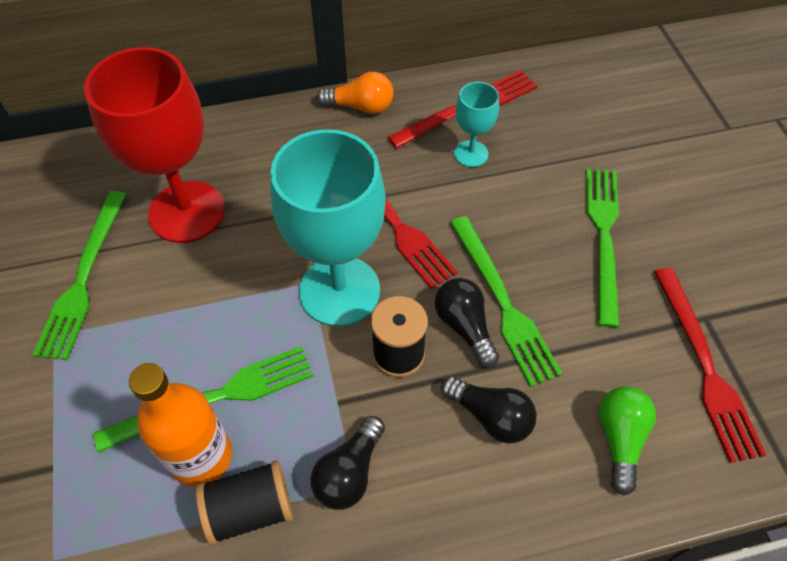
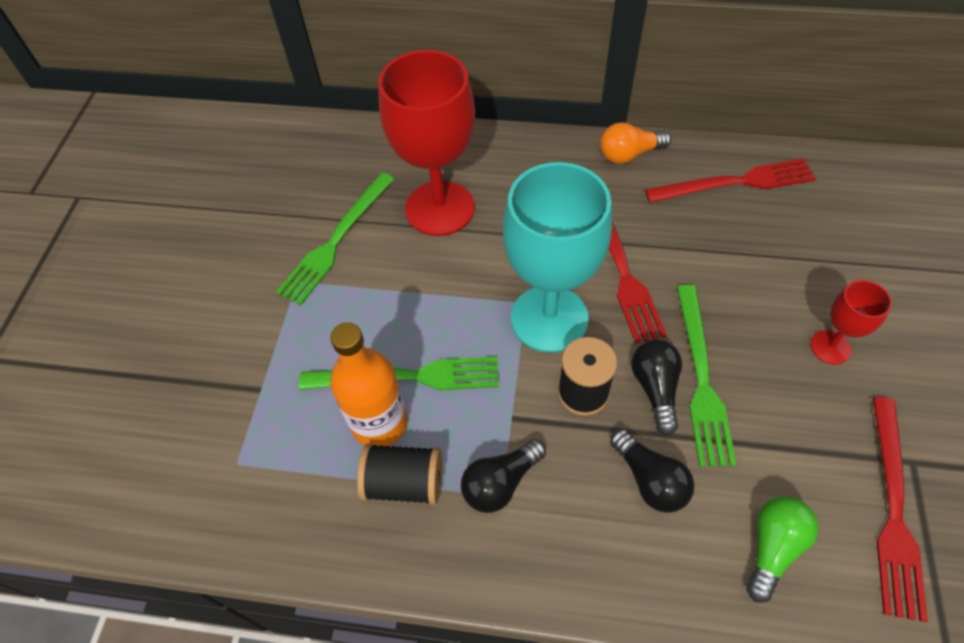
camera: 25 degrees right, 0 degrees up
(360, 106) = (629, 154): orange light bulb -> orange light bulb turned 135 degrees clockwise
(471, 154) = (722, 227): turquoise goblet -> none
(603, 237) = (830, 347): green fork -> red goblet

